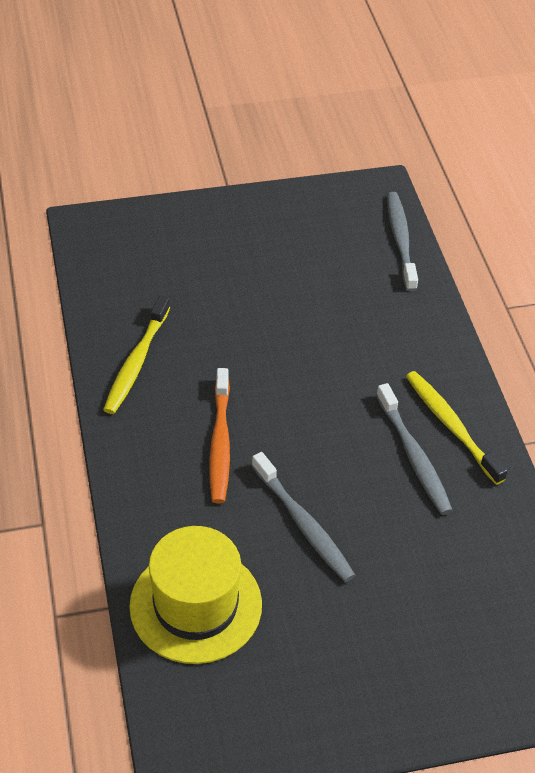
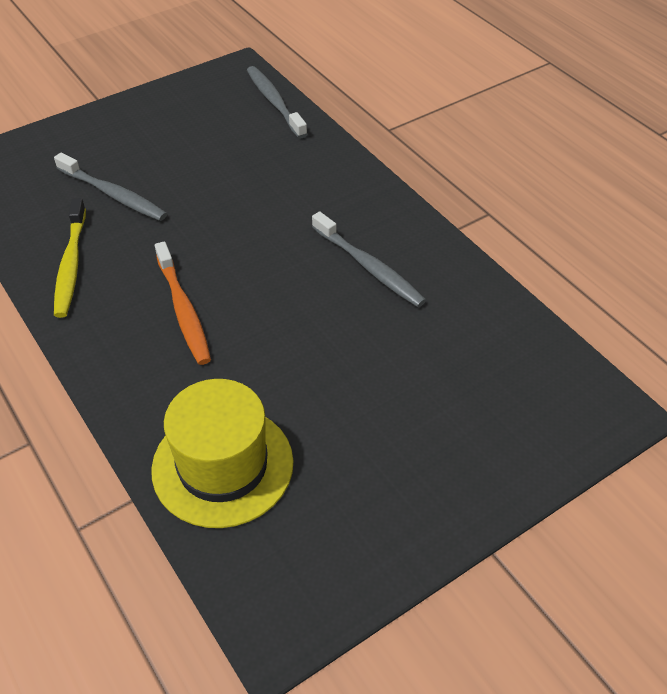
camera: 20 degrees left, 0 degrees up
(303, 524) = (295, 356): grey toothbrush -> grey toothbrush (113, 195)
(451, 426) = (389, 232): yellow toothbrush -> none

